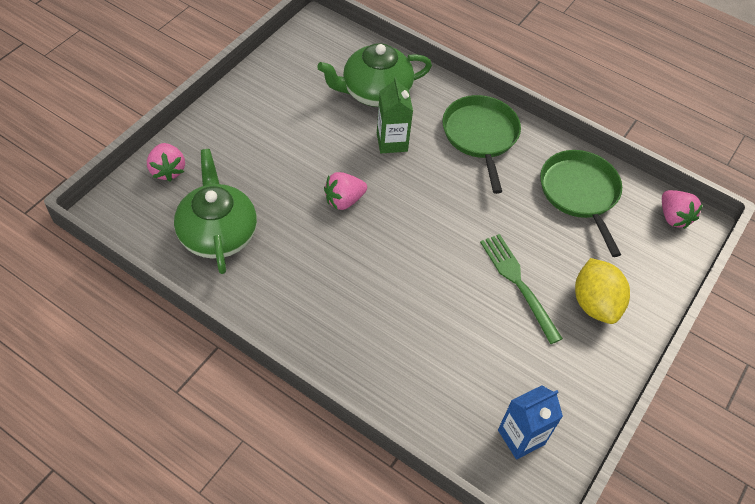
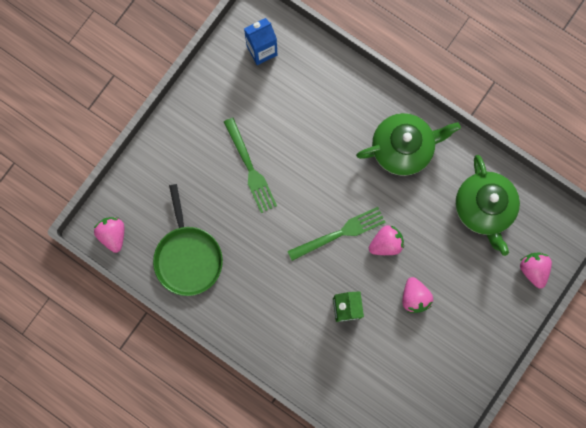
camera: 175 degrees left, 25 degrees up
(312, 149) = (414, 297): none -> pink strawberry
(375, 92) = (361, 368): green teapot -> green teapot (403, 148)
(400, 212) = (340, 233): none -> green fork
(480, 136) = (267, 318): green pan -> none
(595, 303) = (193, 152): yellow lemon -> none

